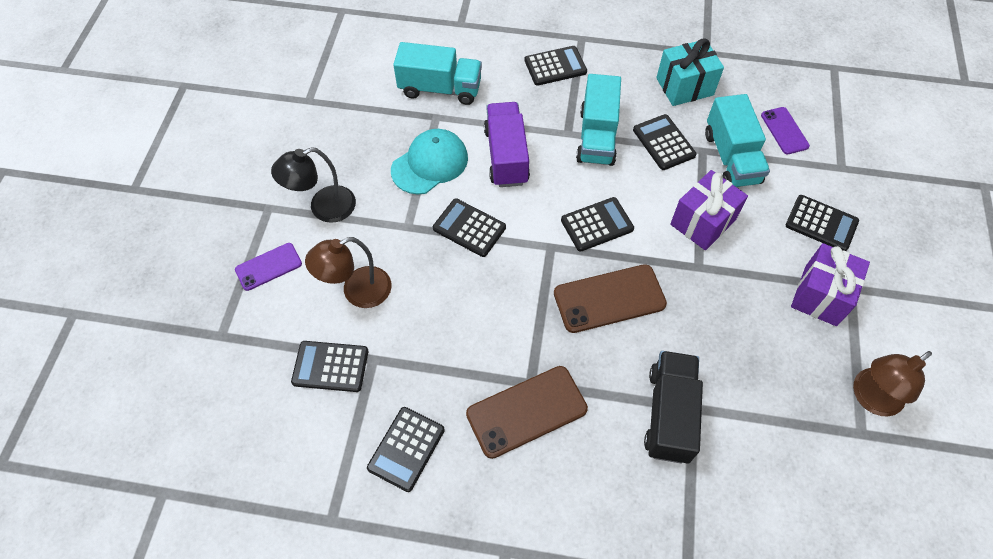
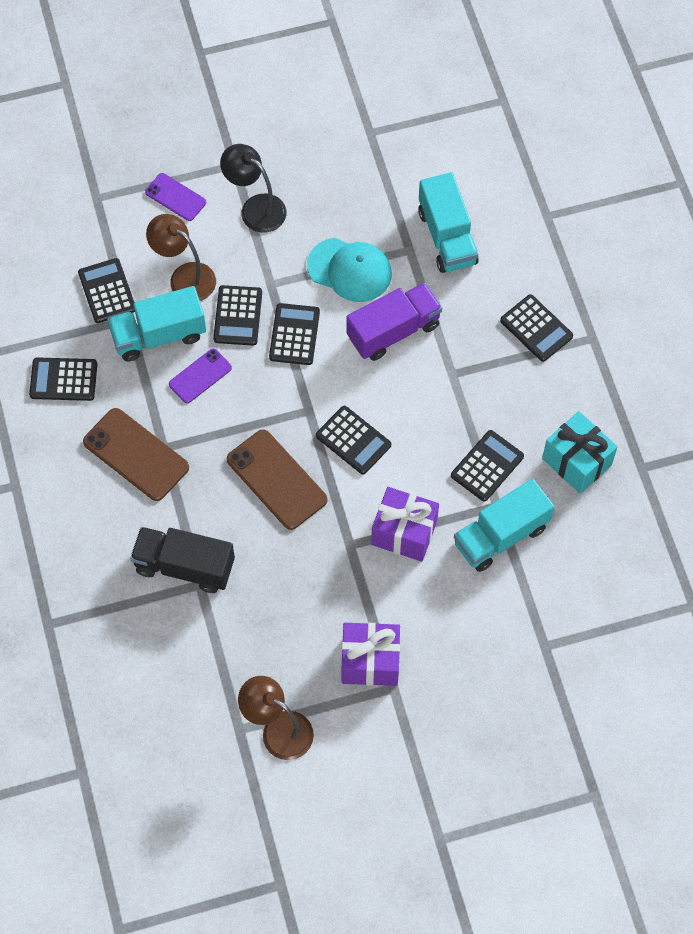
camera: 65 degrees right, 5 degrees up
(597, 136) = (461, 402): turquoise truck -> turquoise truck (159, 335)
(669, 414) = (184, 566): black truck -> black truck turned 150 degrees counterclockwise
(784, 131) = (566, 577): purple phone -> purple phone (200, 376)
(821, 223) = (459, 642): black calculator -> black calculator (238, 316)

